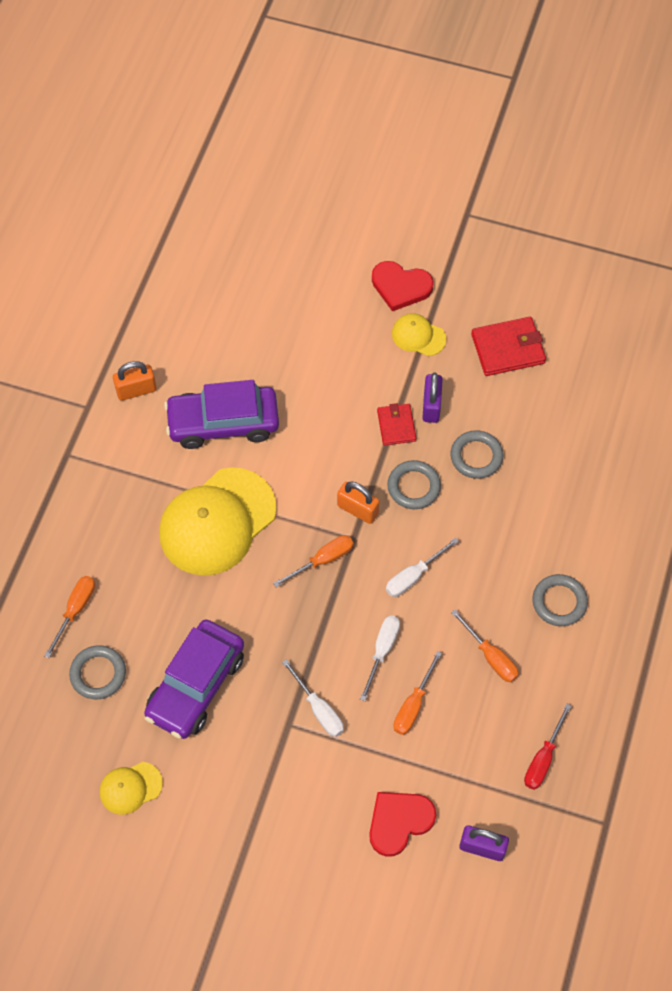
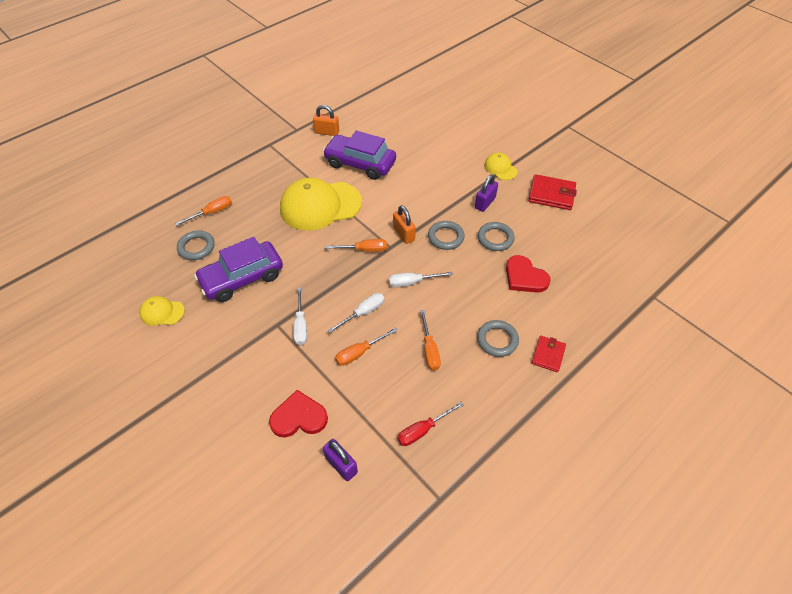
camera: 30 degrees right, 10 degrees down
(396, 426) = (457, 204): red wallet -> red wallet (548, 355)
(401, 287) = (506, 143): red heart -> red heart (524, 277)

